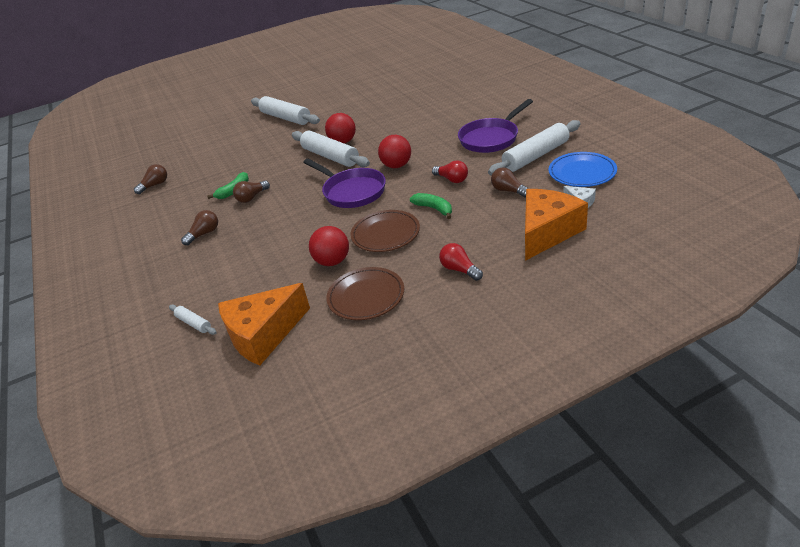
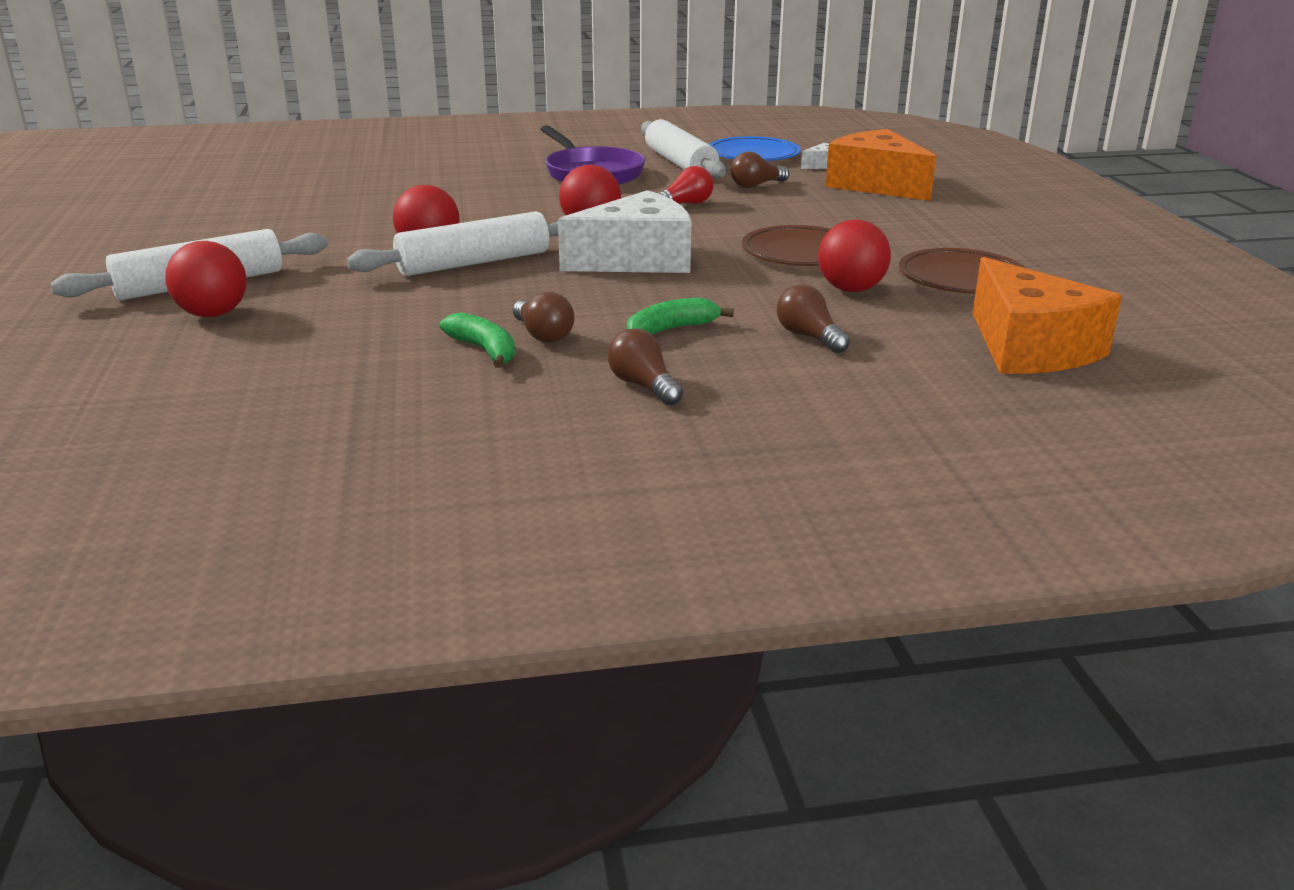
camera: 80 degrees left, 10 degrees down
(155, 185) = (293, 445): brown light bulb -> brown light bulb (809, 337)
(194, 323) = (974, 403): white rolling pin -> none
(257, 132) = (213, 314): none -> red ball
(352, 191) = (637, 260): purple pan -> white cheese
(434, 209) = (759, 222): green banana -> green banana (671, 329)
(459, 270) = (929, 228): red light bulb -> none

